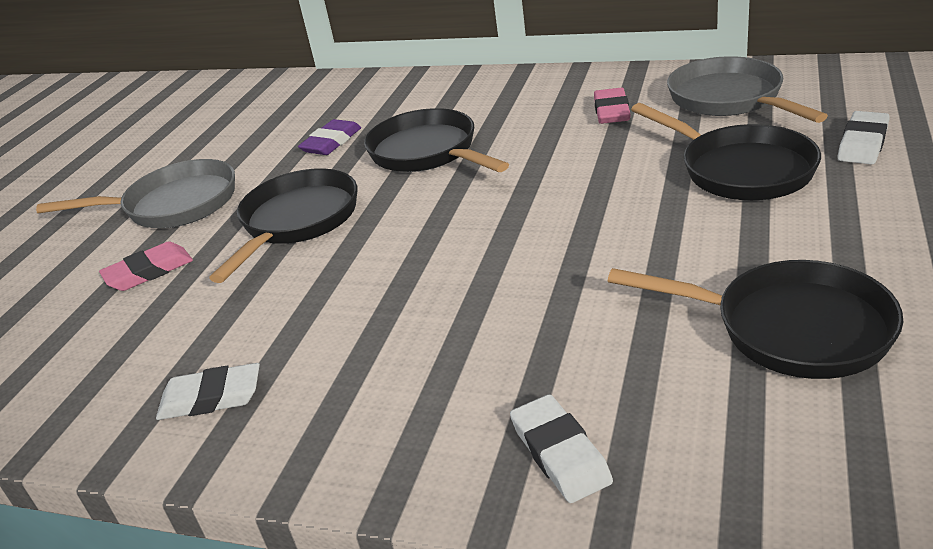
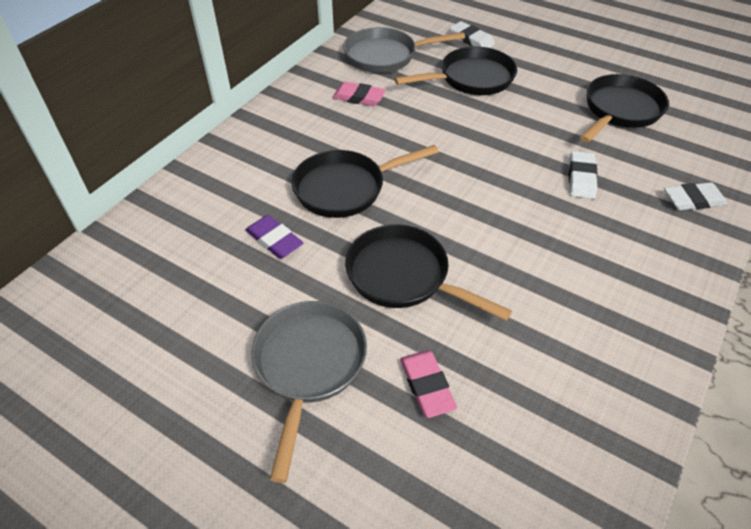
camera: 80 degrees left, 15 degrees up
(211, 398) = (617, 342): white eraser -> white eraser (581, 178)

